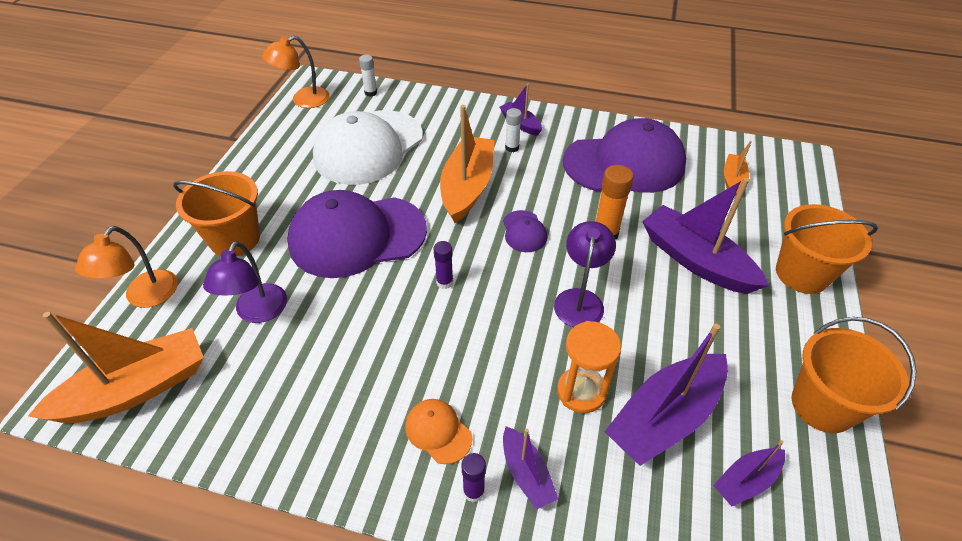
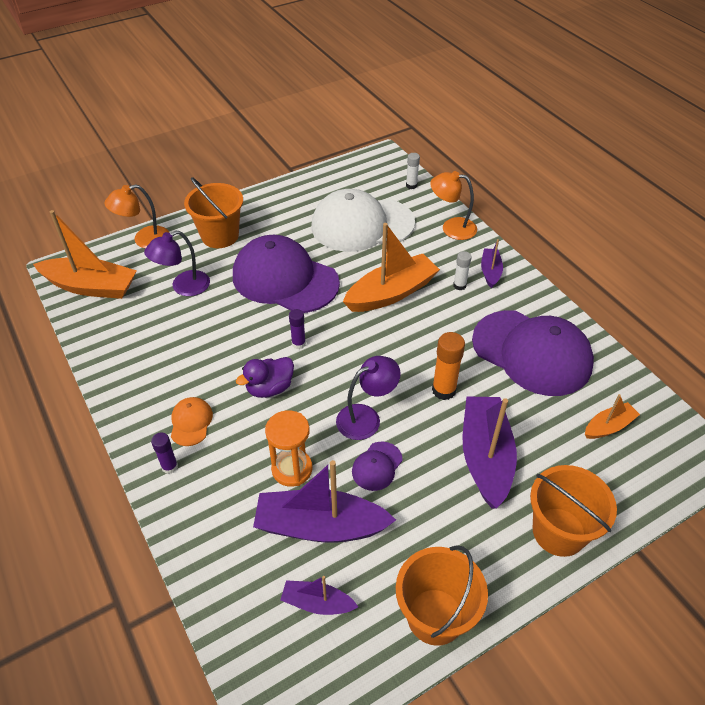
camera: 45 degrees right, 0 degrees up
(303, 100) = (361, 166): orange lamp -> orange lamp (451, 228)
(470, 340) = (269, 388): none -> purple duck
(524, 231) = (389, 348): purple cap -> purple cap (377, 466)
(526, 473) = (205, 483): purple boat -> none

